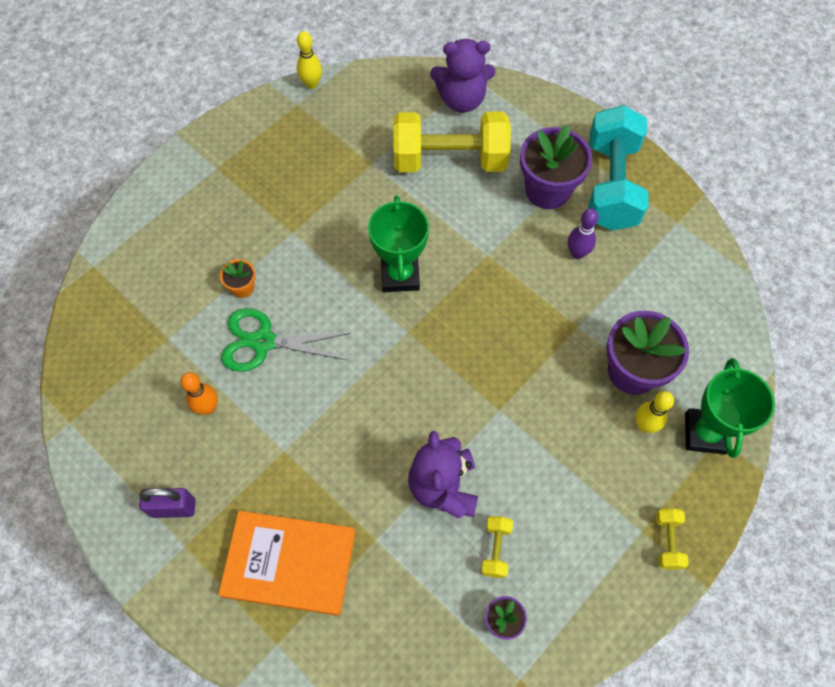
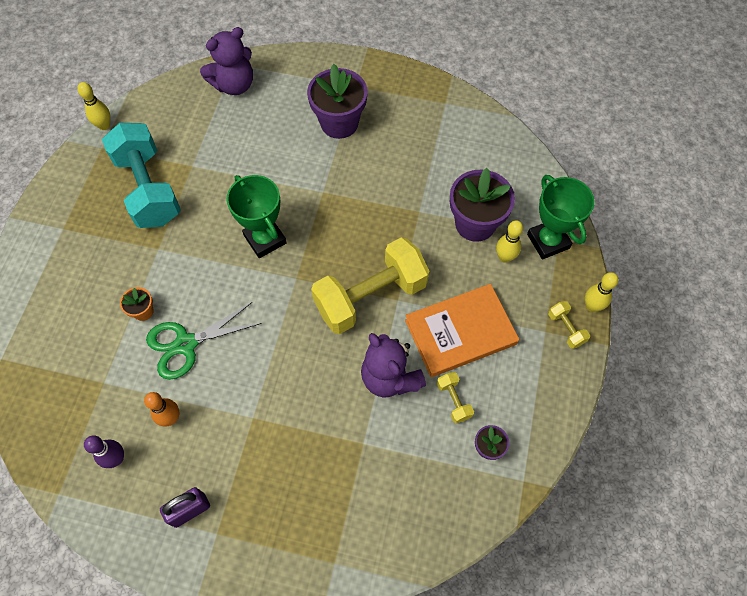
camera: 30 degrees left, 0 degrees up
(289, 563) = (308, 498): orange book -> orange book (460, 332)
(450, 160) = (252, 134): yellow dumbbell -> yellow dumbbell (370, 297)
(577, 253) = (387, 159): purple bowling pin -> purple bowling pin (116, 458)
(611, 185) = (383, 98): turquoise dumbbell -> turquoise dumbbell (149, 189)
(713, 533) = (591, 306): none -> yellow bowling pin

